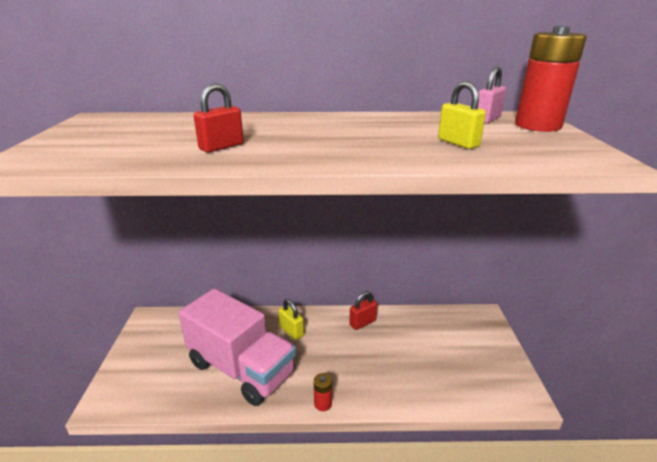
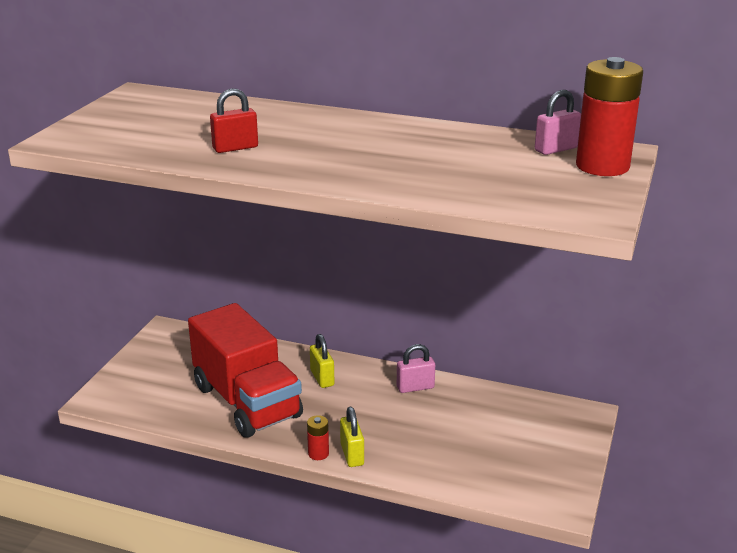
camera: 20 degrees right, 0 degrees up
(241, 368) = (247, 402): pink truck -> red truck
(362, 322) = (415, 387): red padlock -> pink padlock
(458, 143) = (473, 176): yellow padlock -> yellow padlock (352, 454)

